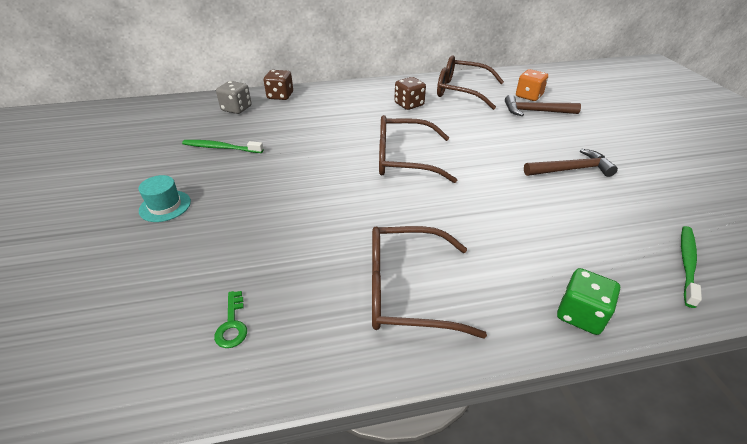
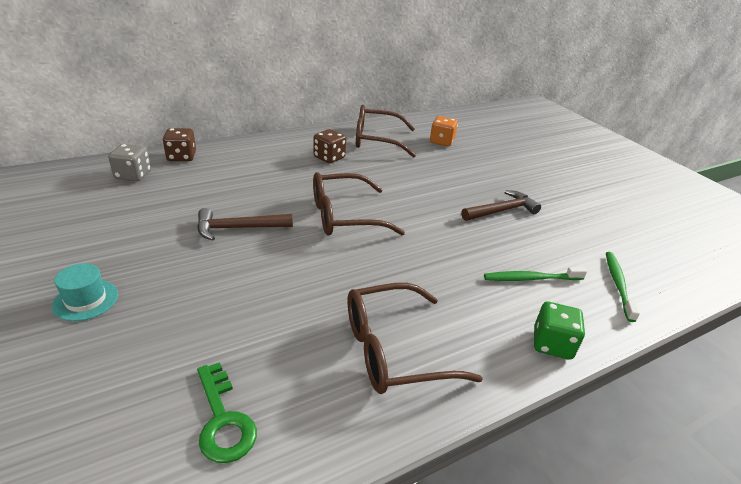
camera: 20 degrees left, 5 degrees down
(221, 148) = (131, 223): green toothbrush -> green toothbrush (530, 278)
(232, 324) = (223, 420): green key -> green key, size x1.55
(535, 111) = (453, 156): brown hammer -> brown hammer (238, 228)

